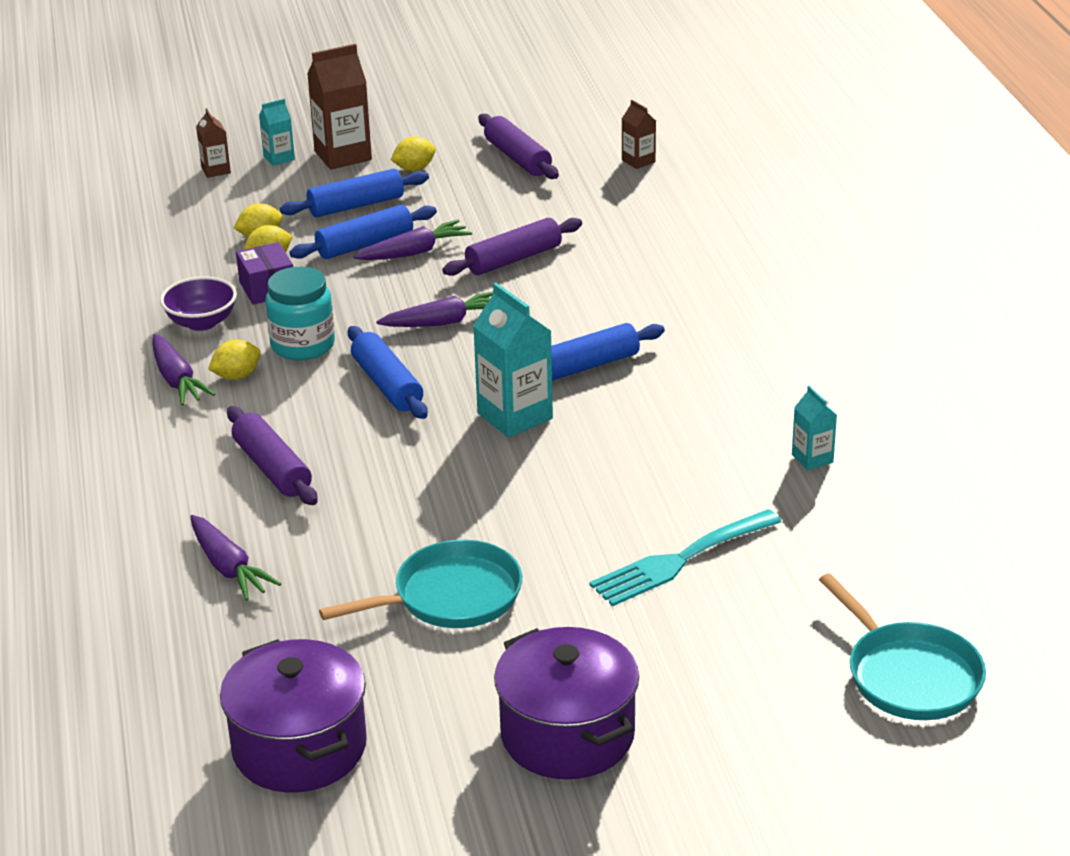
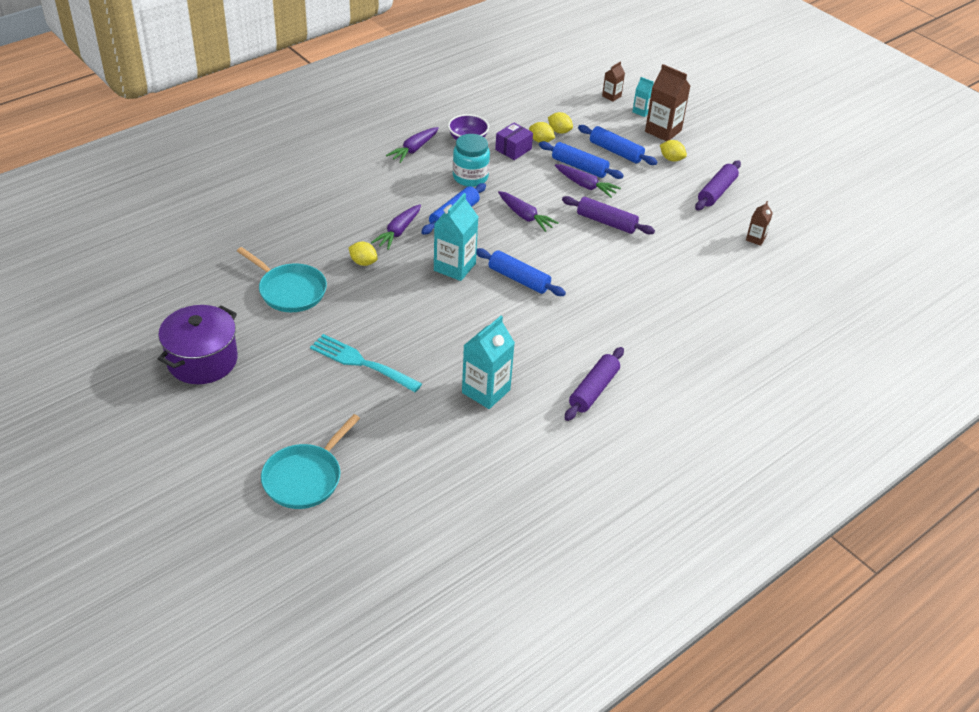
camera: 60 degrees right, 10 degrees up
(229, 568) = (276, 215): purple carrot -> purple carrot (398, 232)
(237, 376) = (429, 166): yellow lemon -> yellow lemon (363, 262)
(272, 468) = (360, 202): purple rolling pin -> purple rolling pin (593, 390)
(299, 747) = (159, 278): purple pot -> none
(812, 458) = (486, 391): turquoise carton -> turquoise carton, size x1.86

